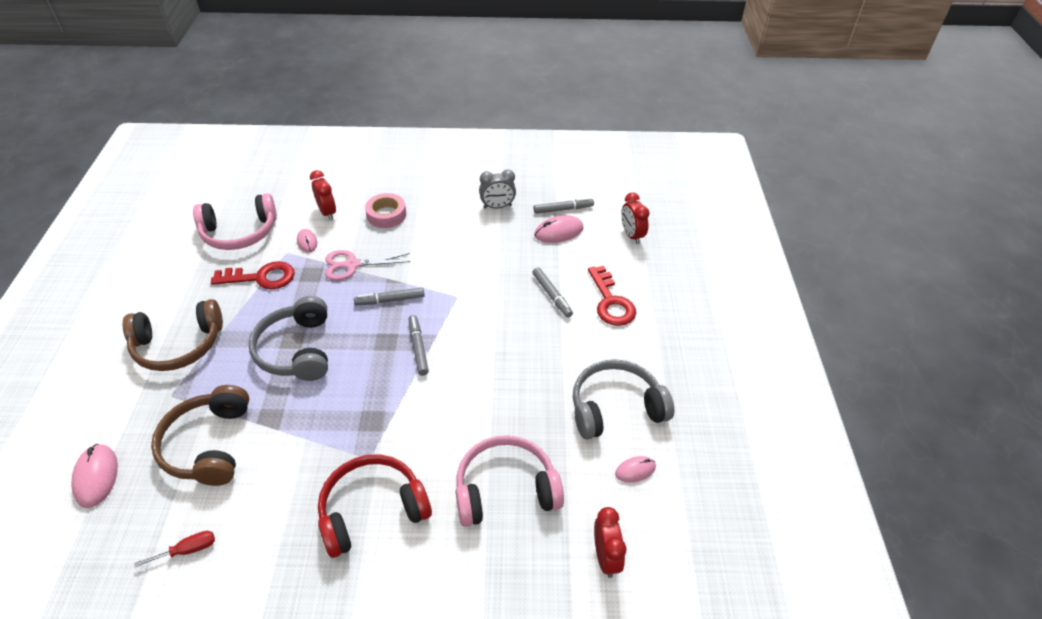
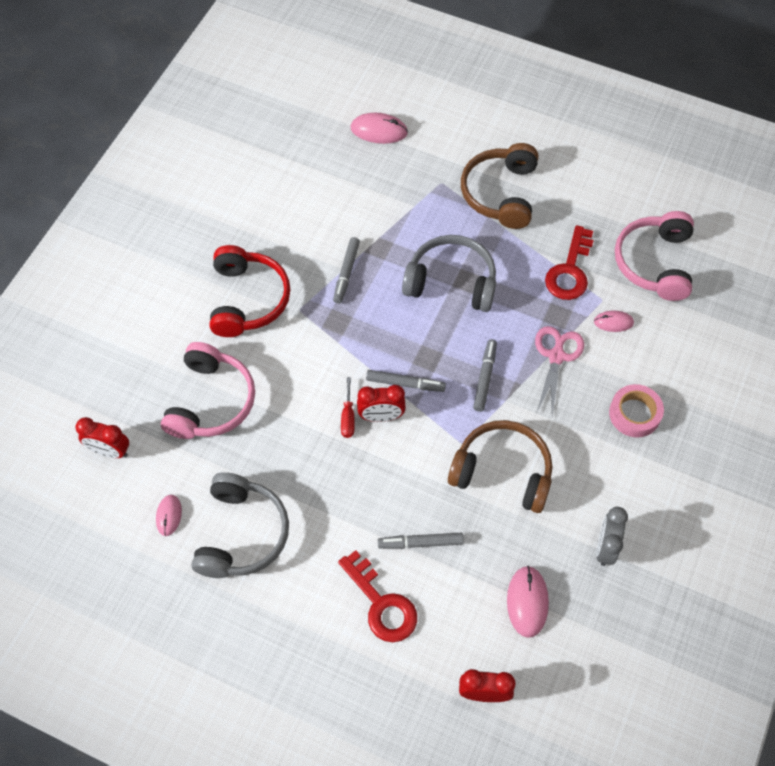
camera: 115 degrees right, 15 degrees up
(188, 550) = (281, 179): red screwdriver -> red screwdriver (348, 417)
(209, 445) = (372, 202): brown headphones -> brown headphones (502, 472)
(327, 212) = (661, 353): red clock -> red clock (381, 416)
(563, 209) = (570, 629): grey marker -> grey marker (346, 273)
(611, 302) = (381, 604): red key -> red key turned 135 degrees counterclockwise

